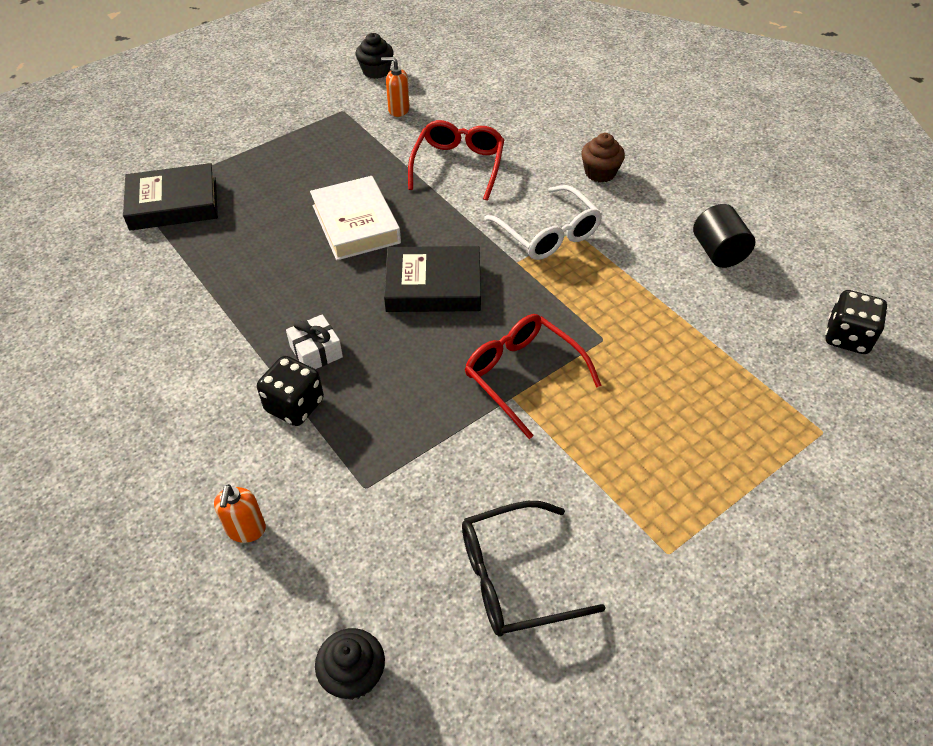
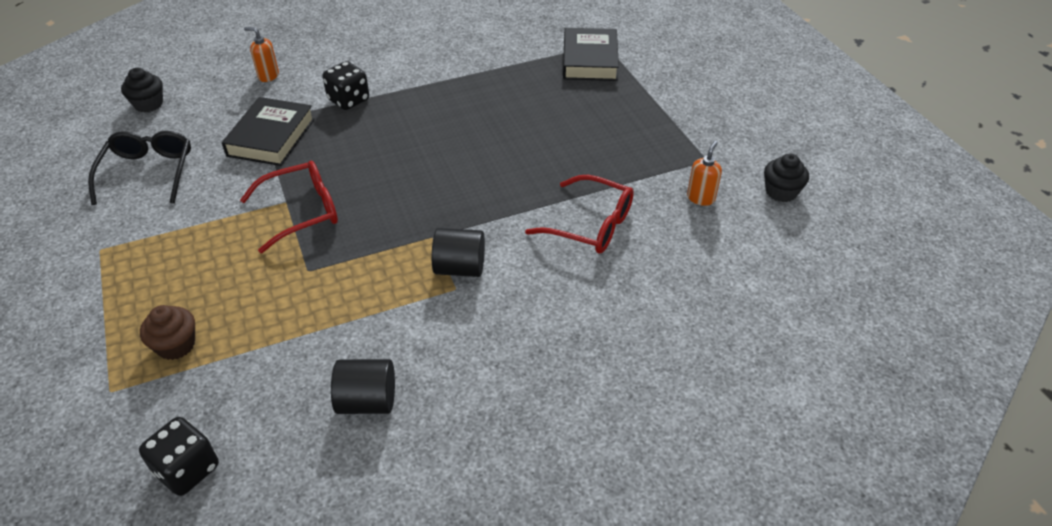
camera: 105 degrees right, 5 degrees down
(316, 352) = (392, 113): white gift -> none
(355, 224) = (526, 148): white book -> none
(433, 286) = (428, 180): black book -> black book (271, 137)
(548, 234) = (460, 268): white glasses -> black cylinder
(600, 173) = (541, 337): brown cupcake -> brown cupcake (176, 345)

